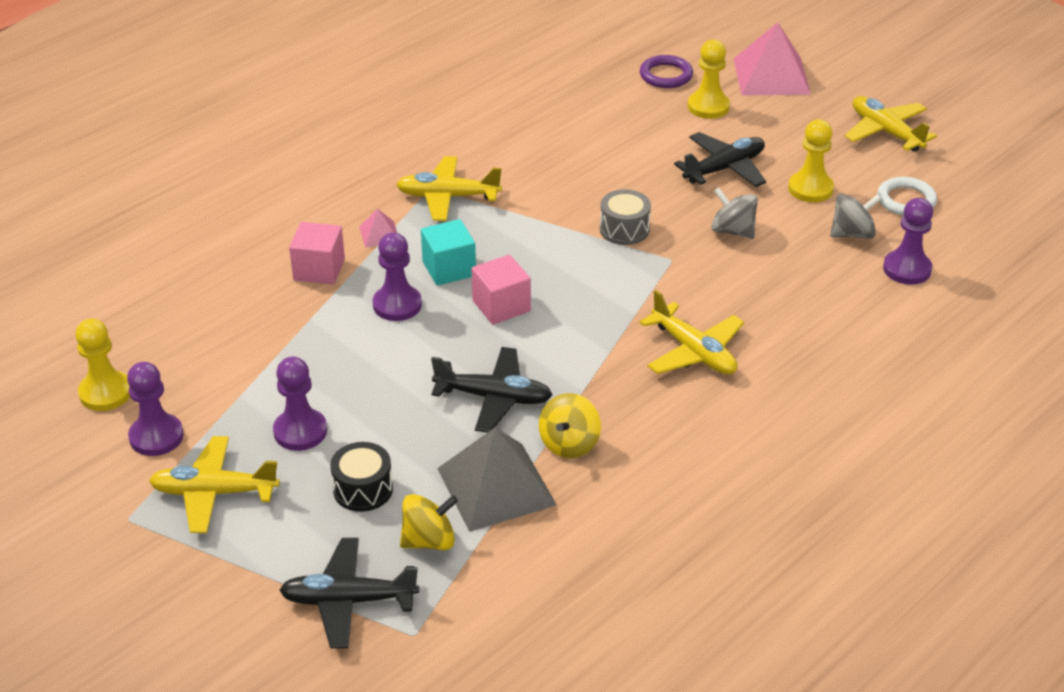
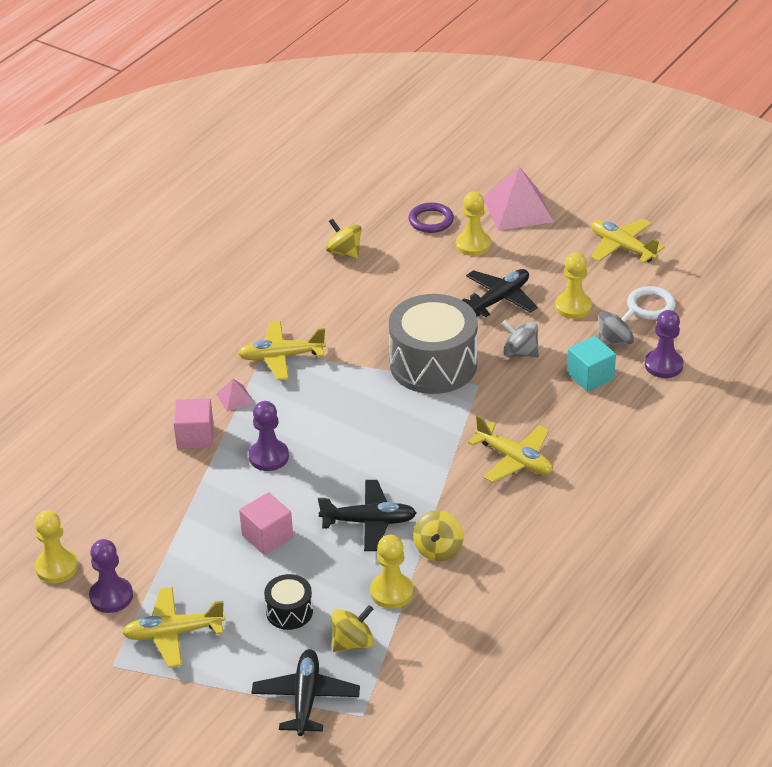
camera: 10 degrees left, 0 degrees up
(300, 431) = (225, 573): purple pawn -> none
(349, 600) = (306, 698): black plane -> black plane turned 105 degrees clockwise
(449, 269) = (301, 419): turquoise cube -> turquoise cube (590, 376)
(496, 486) = (391, 592): grey pyramid -> yellow pawn
(501, 306) = (353, 445): pink cube -> pink cube (267, 536)
(556, 95) = (344, 252): none -> yellow spinning top
(624, 229) = (433, 364): grey drum -> grey drum, size x2.14

